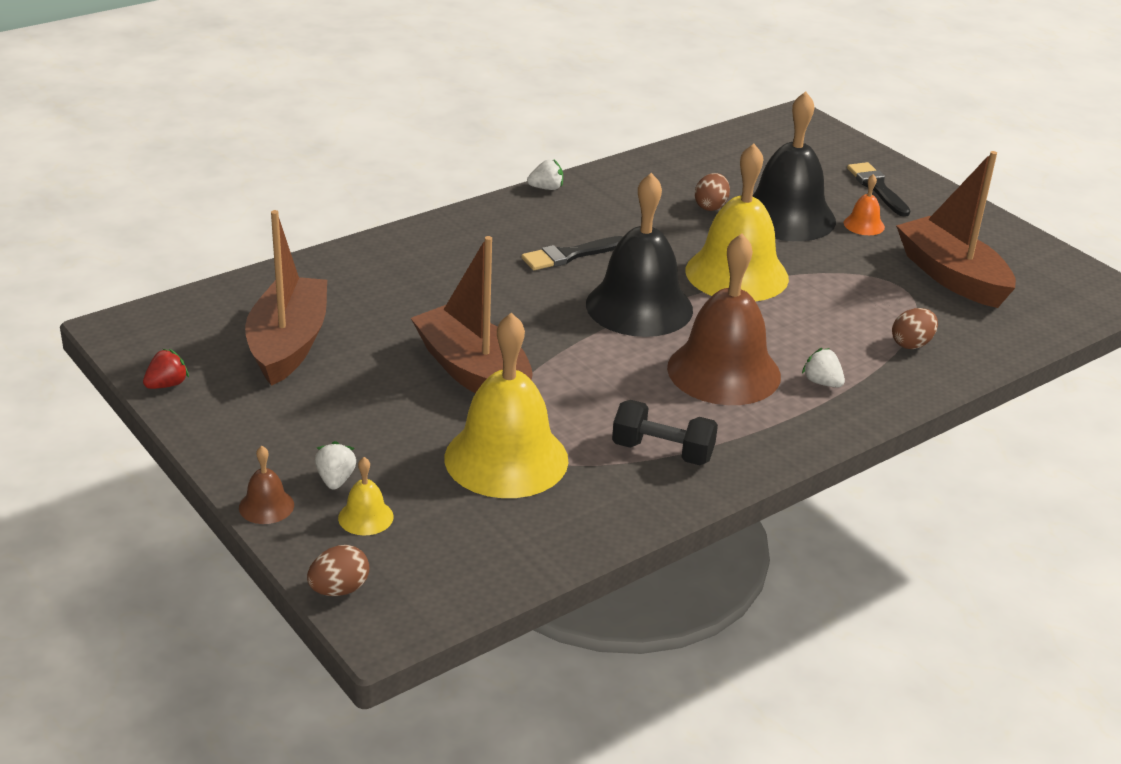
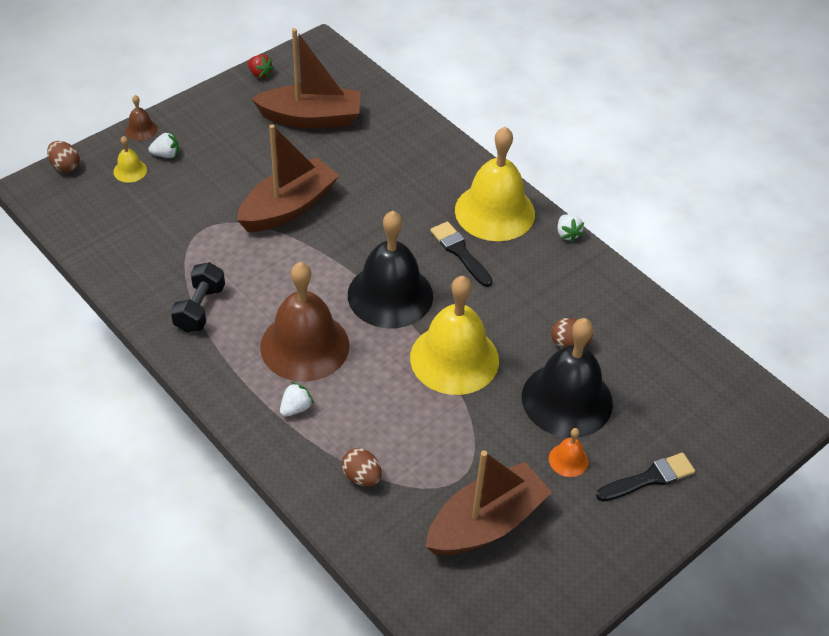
camera: 85 degrees right, 15 degrees up
(506, 458) = (190, 229): yellow bell -> yellow bell (494, 211)

